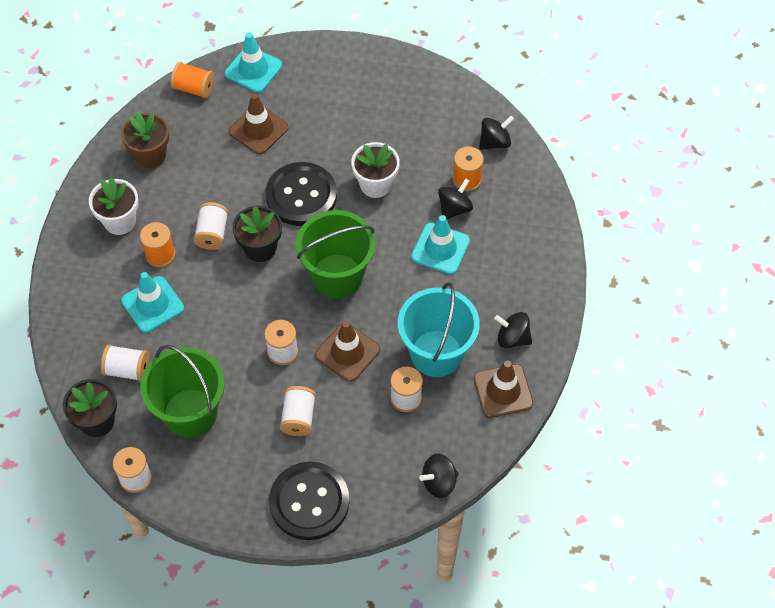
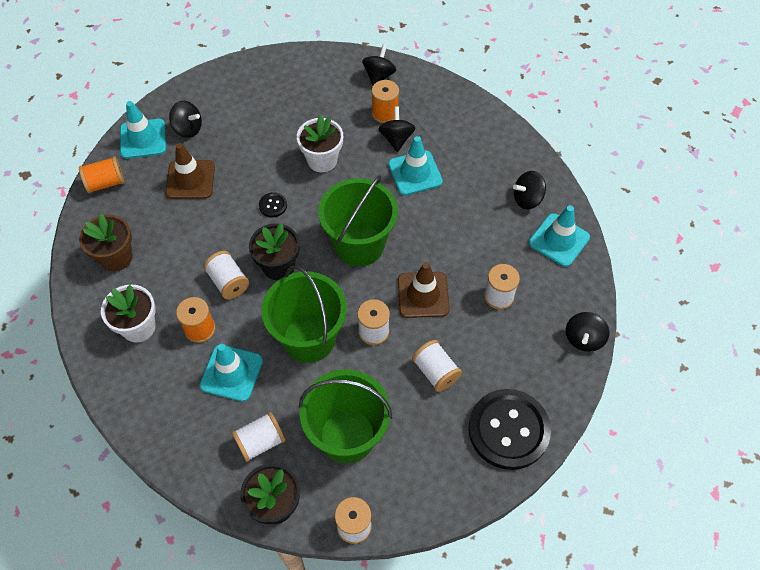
camera: 40 degrees left, 0 degrees up
(230, 320) = (309, 338): none -> green bucket
(295, 84) = (188, 129): none -> black spinning top
(301, 196) = (273, 205): black button -> black button, size x0.40
(436, 353) = (487, 248): turquoise bucket -> none
(503, 391) = (559, 240): brown traffic cone -> turquoise traffic cone

